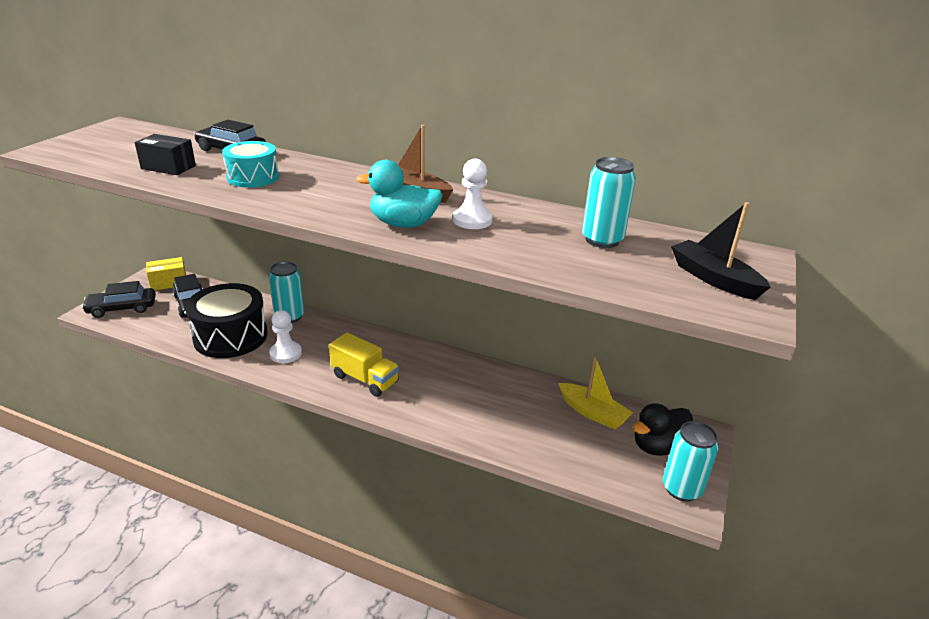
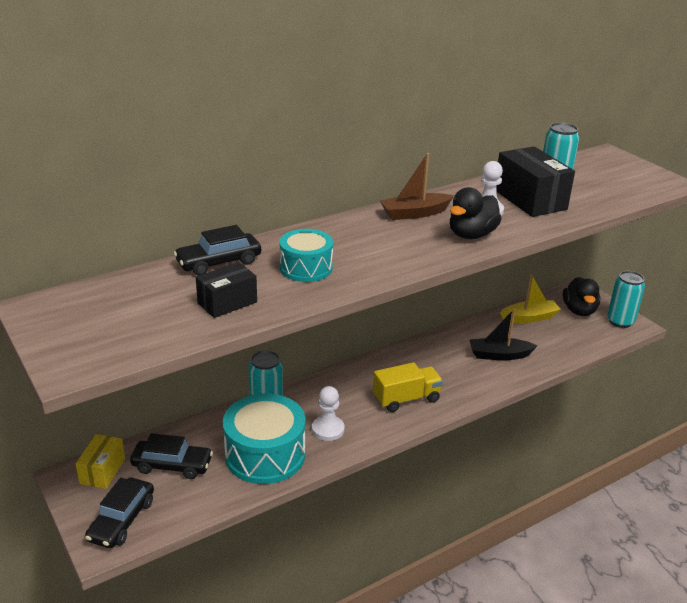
camera: 55 degrees left, 0 degrees up
(230, 336) = (265, 455): black drum -> turquoise drum
(403, 224) = (471, 235): turquoise duck -> black duck
(535, 235) = (530, 199): none -> black box
(714, 279) = (627, 175): black boat -> black boat (499, 355)

